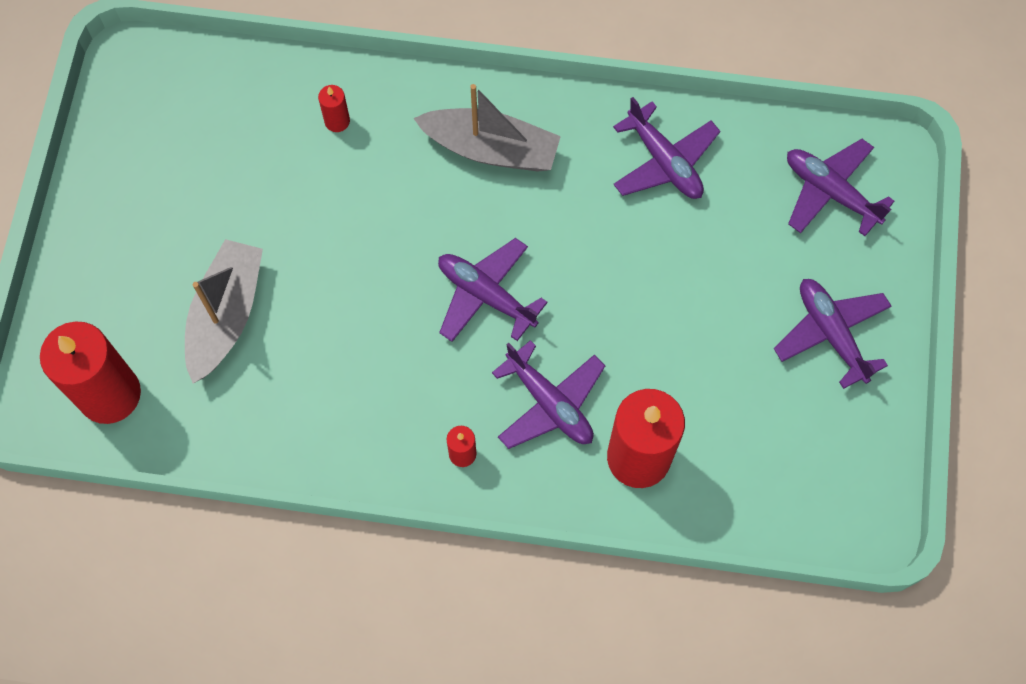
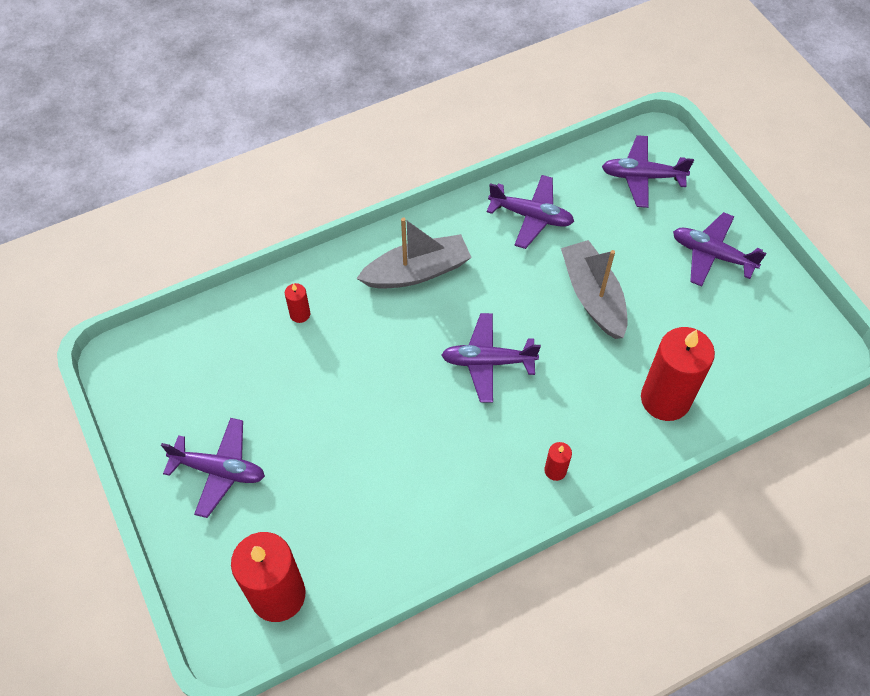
camera: 35 degrees left, 10 degrees down
(226, 315) = (321, 486): grey boat -> grey boat (593, 296)
(550, 403) = (583, 402): purple plane -> purple plane (219, 470)

